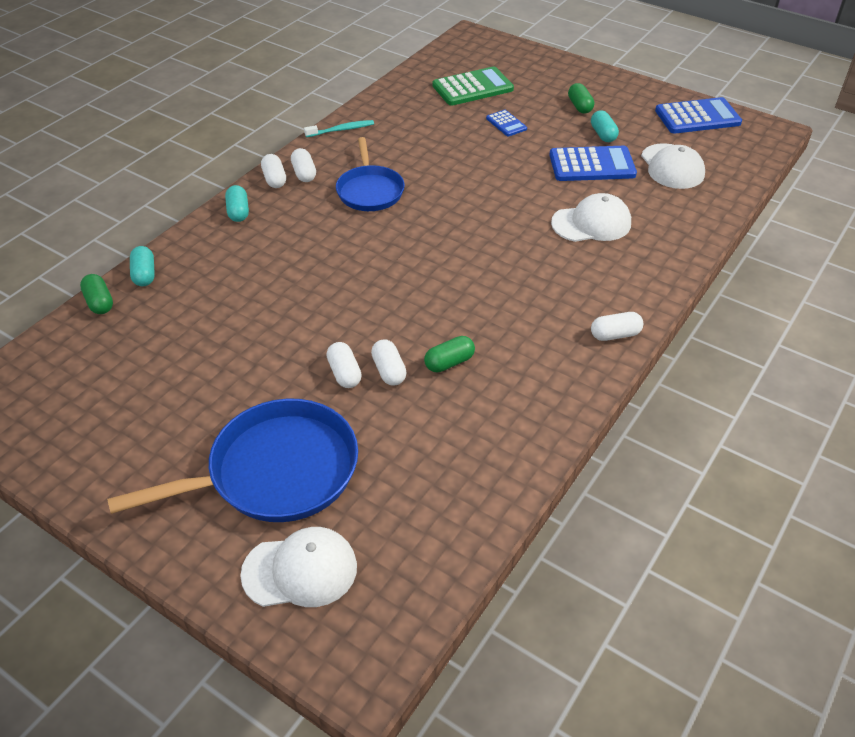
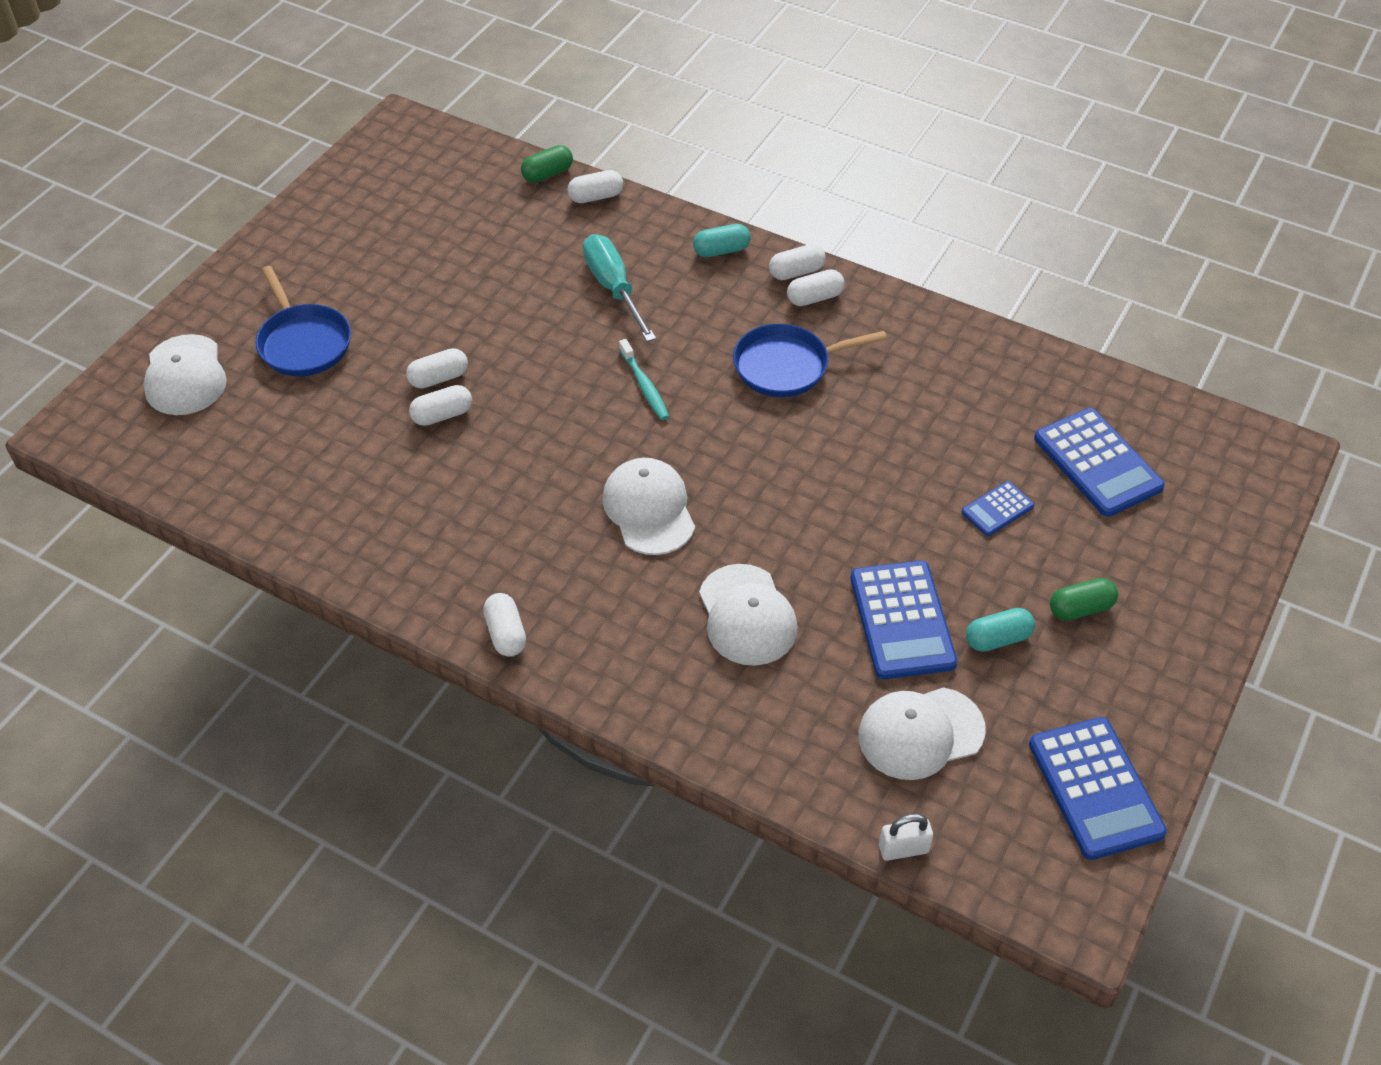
camera: 85 degrees right, 5 degrees up
(144, 274) = (596, 197): turquoise capsule -> white capsule
(263, 269) = (613, 288): none -> turquoise screwdriver
(275, 471) = (303, 342): blue pan -> blue pan, size x0.63
(341, 130) = (930, 322): turquoise toothbrush -> turquoise toothbrush (644, 386)
(449, 362) = (455, 467): green capsule -> none
(472, 88) = (1097, 463): green calculator -> blue calculator
(499, 261) = (649, 509): none -> white cap
(750, 180) = (903, 849): none -> white padlock

